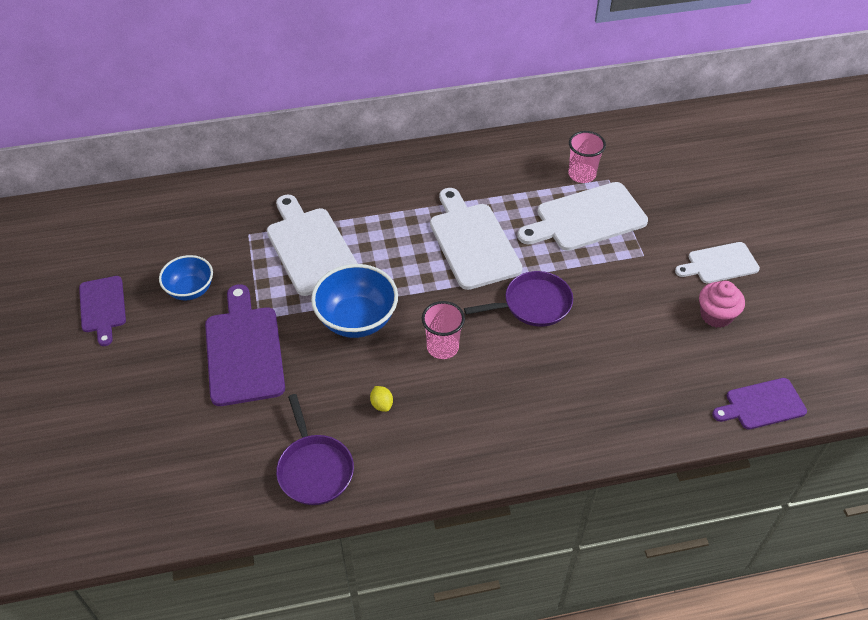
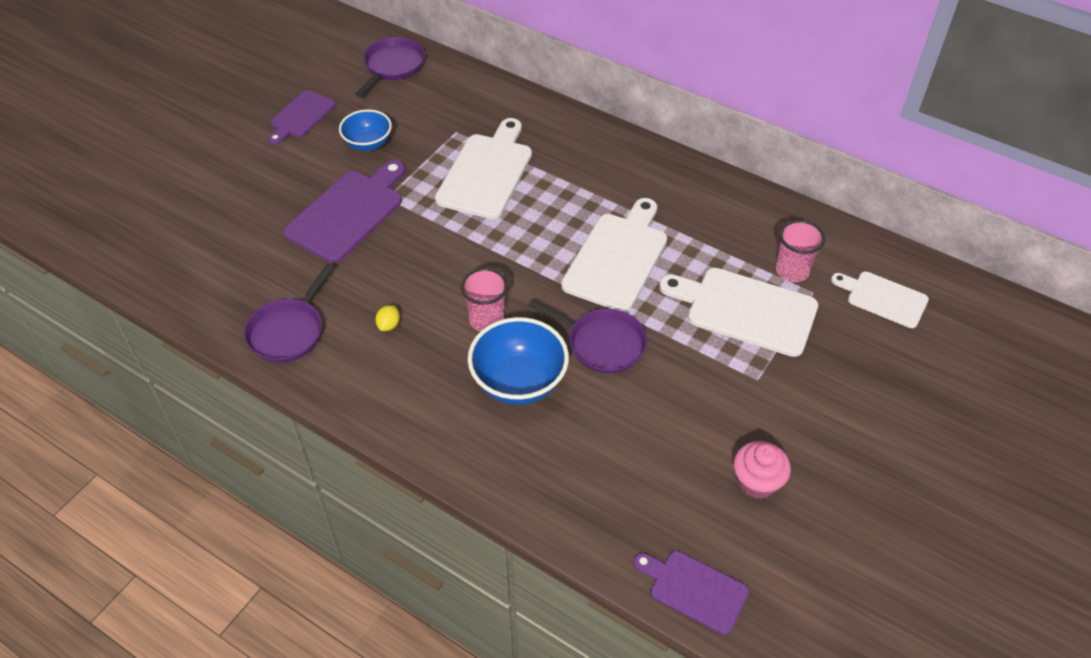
camera: 45 degrees right, 0 degrees up
(130, 218) = (393, 66): none -> purple pan
(357, 320) = (451, 250): blue bowl -> blue bowl (519, 382)
(719, 264) = (824, 442): white cutting board -> white cutting board (883, 298)

